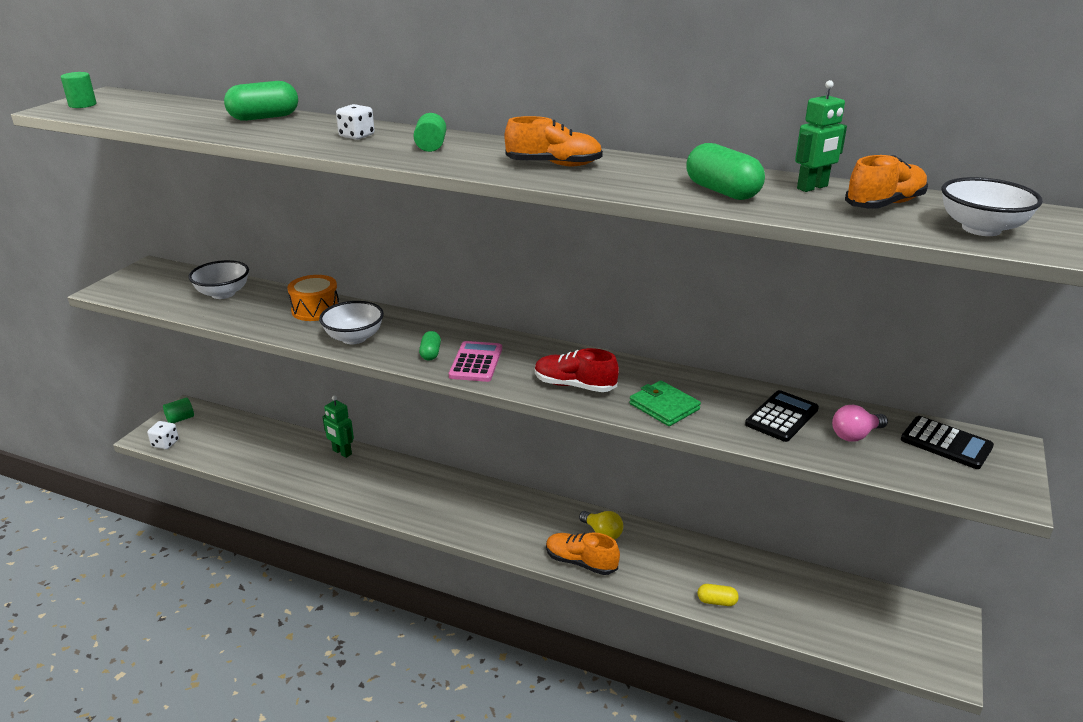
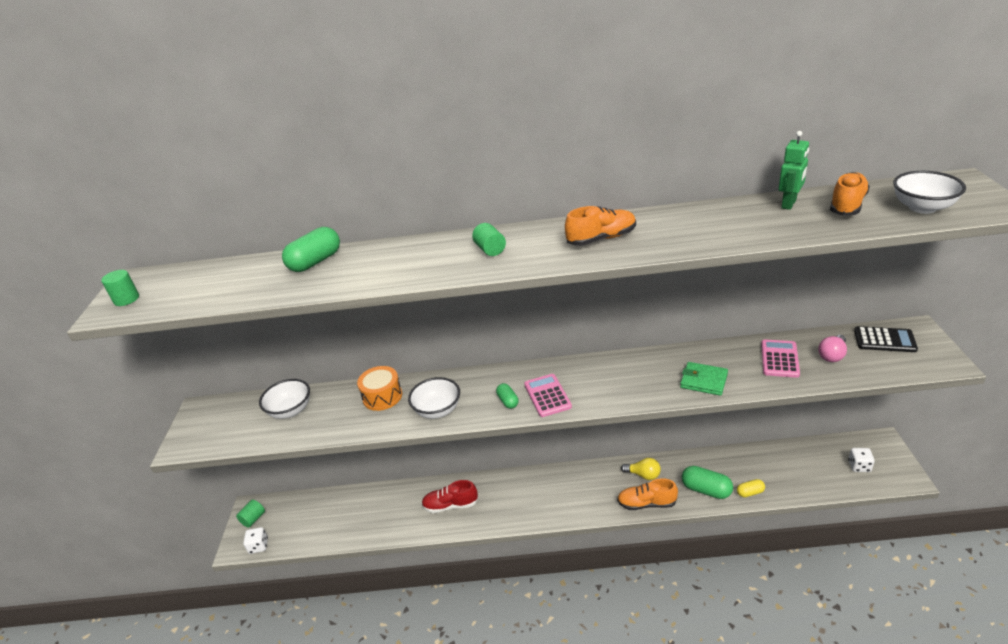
camera: 20 degrees left, 5 degrees up
(342, 452) = (410, 492): green robot -> none
(356, 136) = (418, 257): white dice -> white dice (859, 466)
(574, 385) = (632, 388): red shoe -> red shoe (450, 505)
(722, 191) = (741, 227): green capsule -> green capsule (706, 490)
(781, 417) = (779, 359): black calculator -> pink calculator

